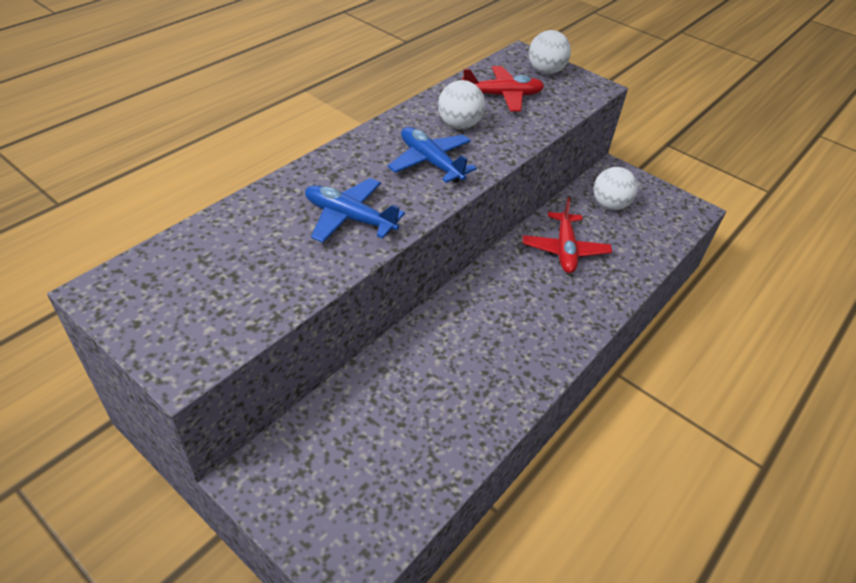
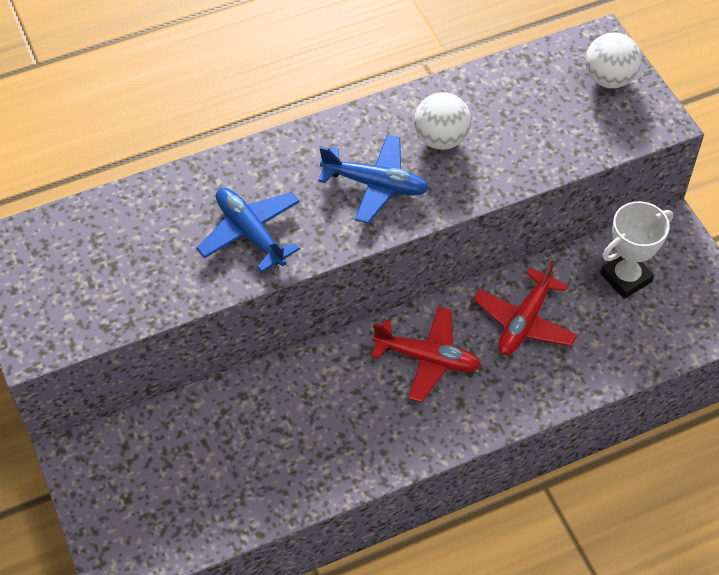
camera: 30 degrees right, 10 degrees up
(430, 162) = (375, 185): blue plane -> blue plane turned 120 degrees clockwise
(502, 96) = (524, 107): red plane -> red plane (427, 359)
(609, 205) = (626, 278): white ball -> white trophy

